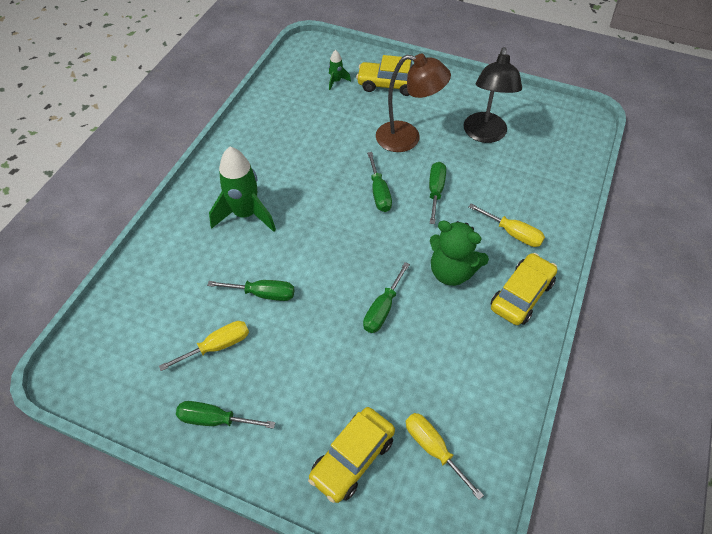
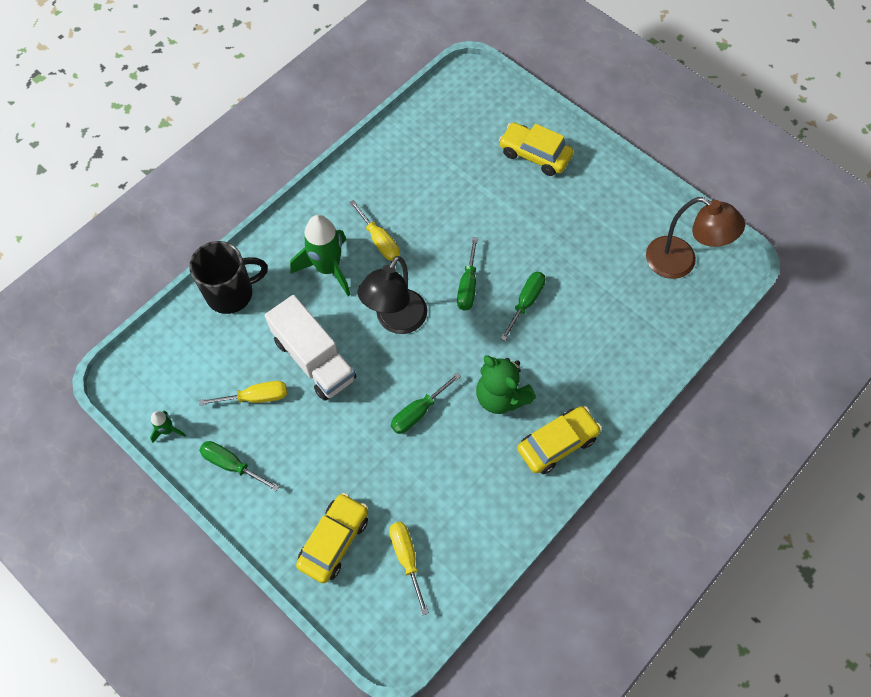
camera: 20 degrees right, 10 degrees up
(158, 261) = (231, 293): none -> black mug
(263, 294) = (314, 359): green screwdriver -> white truck
(336, 81) = (480, 133): green rocket -> green rocket (168, 430)
(352, 458) = (334, 540): yellow car -> yellow car turned 150 degrees clockwise
(407, 138) = (525, 230): brown lamp -> brown lamp (680, 263)
(484, 135) = (610, 251): black lamp -> black lamp (396, 321)
(513, 233) = (582, 375): yellow screwdriver -> yellow screwdriver (379, 241)

